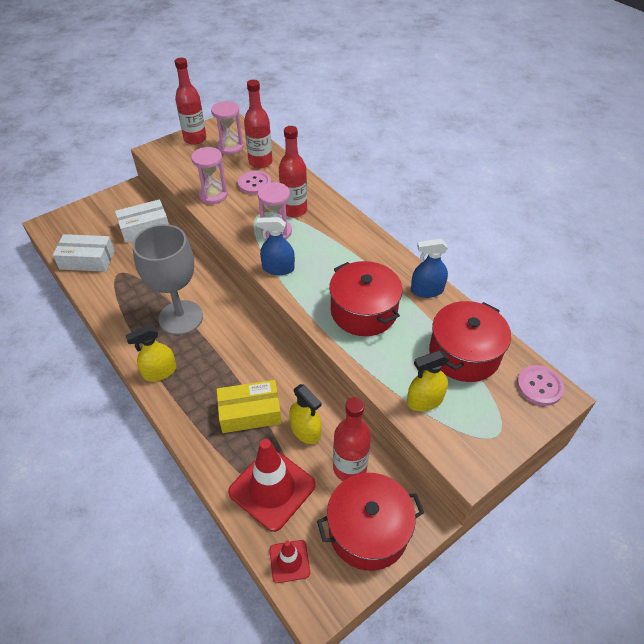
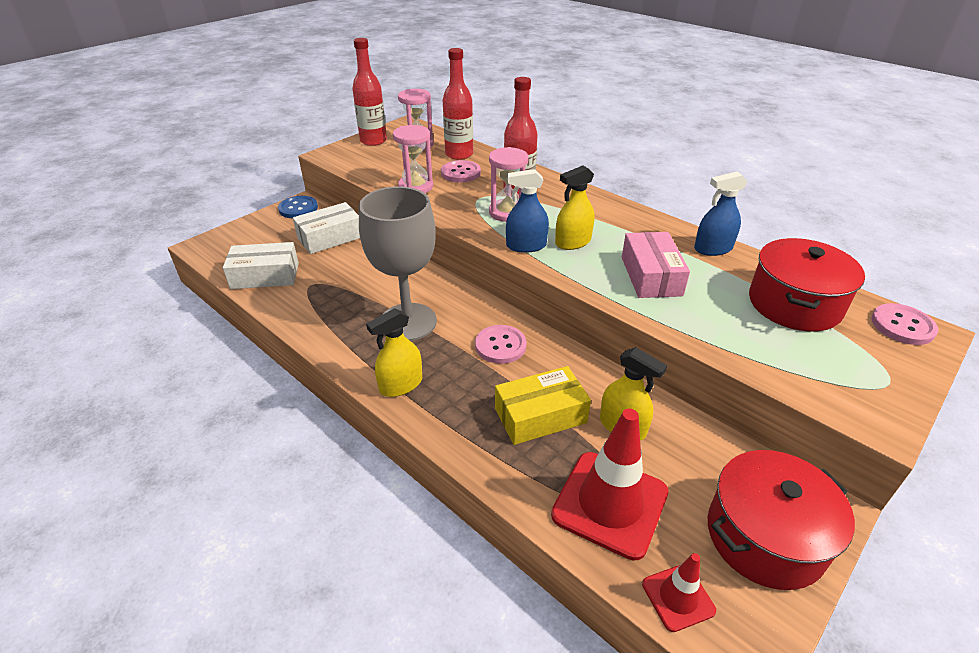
camera: 10 degrees left, 10 degrees down
(127, 195) = (298, 208): none -> blue button
(242, 348) = (500, 345): none -> pink button
(349, 468) = (701, 462): red bottle -> none
(363, 311) = (651, 276): red pot -> pink box
(424, 400) = (778, 357): yellow spray bottle -> yellow spray bottle (573, 242)

